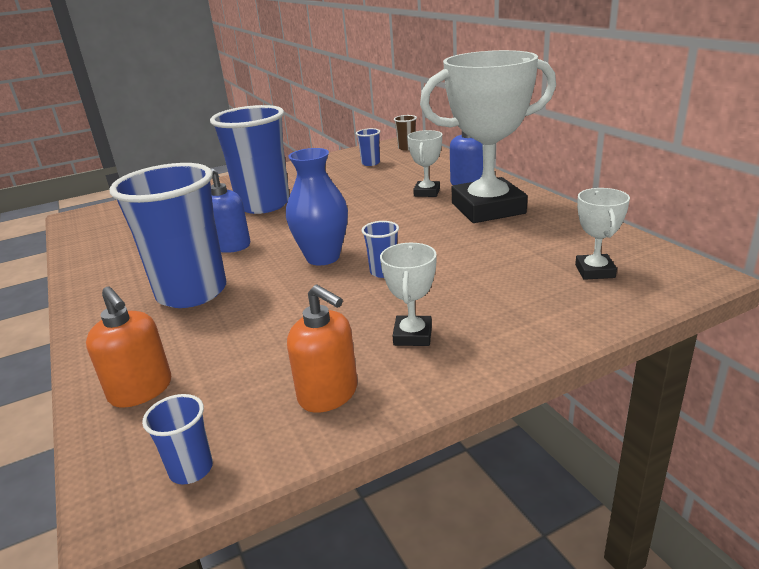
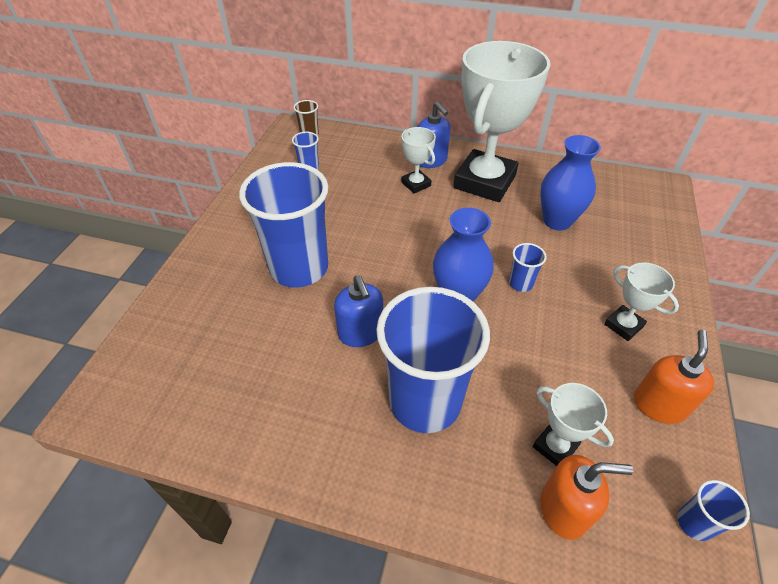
camera: 50 degrees left, 20 degrees up
(328, 394) = (659, 405): orange soap dispenser -> orange soap dispenser turned 60 degrees counterclockwise
(502, 252) = (557, 221): none -> blue vase
(595, 271) = (623, 210): white trophy -> white trophy (555, 446)

